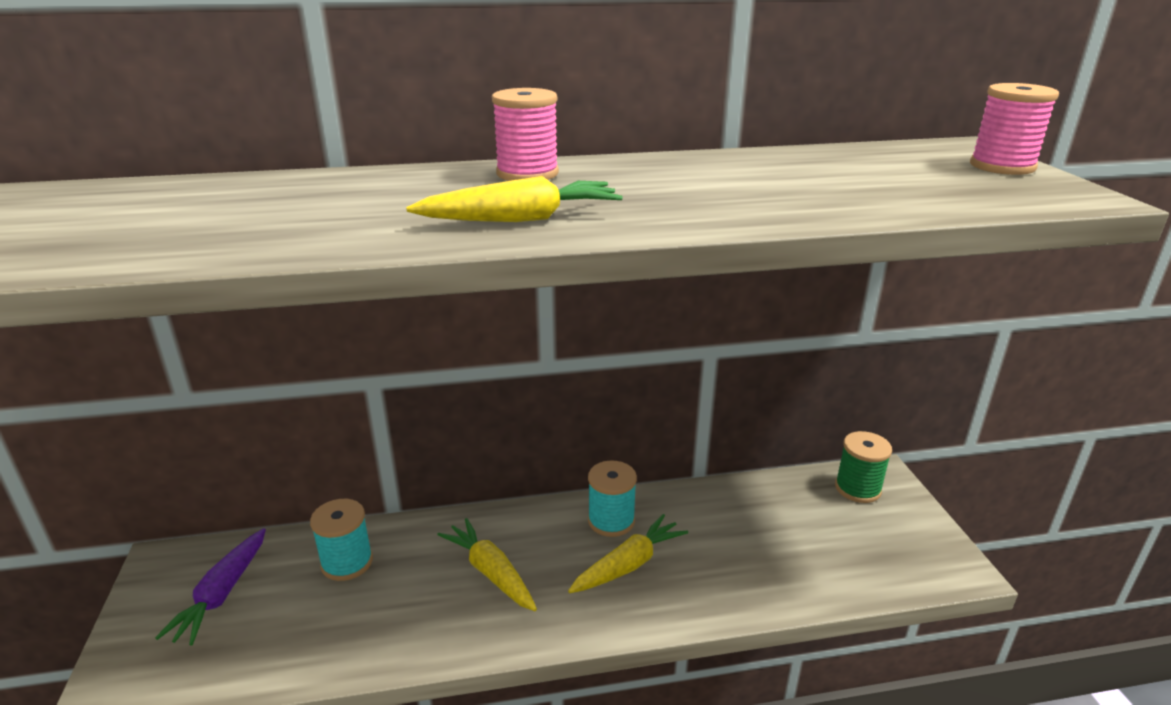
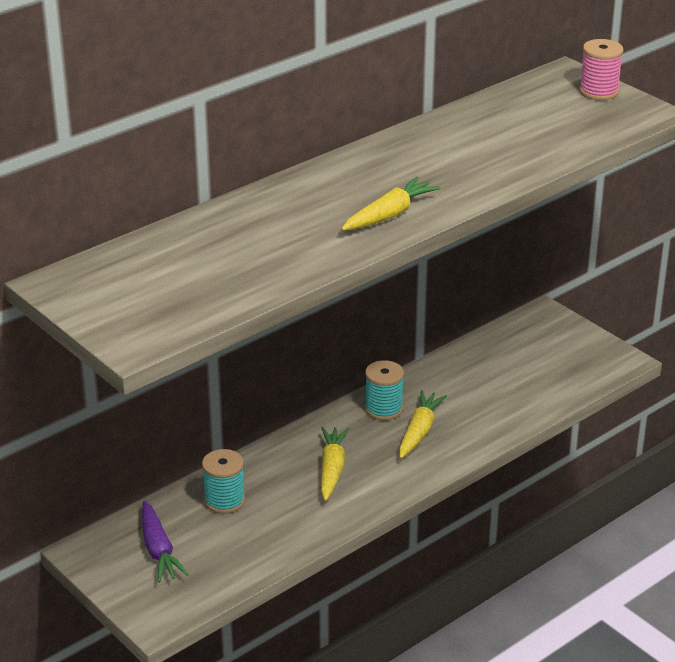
camera: 30 degrees left, 5 degrees up
(490, 572) = (332, 469): yellow carrot -> yellow carrot turned 75 degrees clockwise
(527, 173) = (339, 175): pink spool -> none
(857, 488) = (534, 329): green spool -> none

